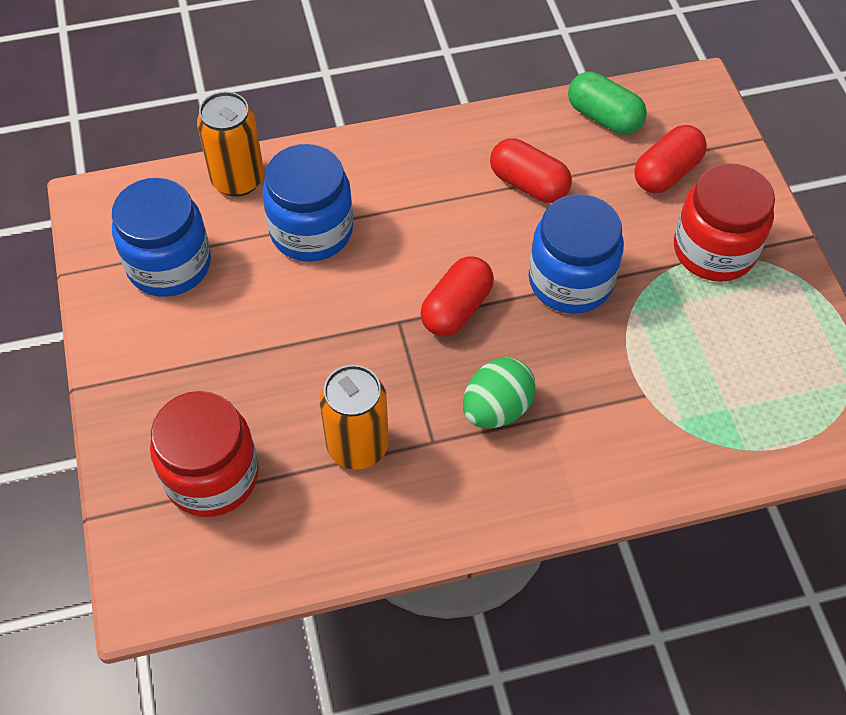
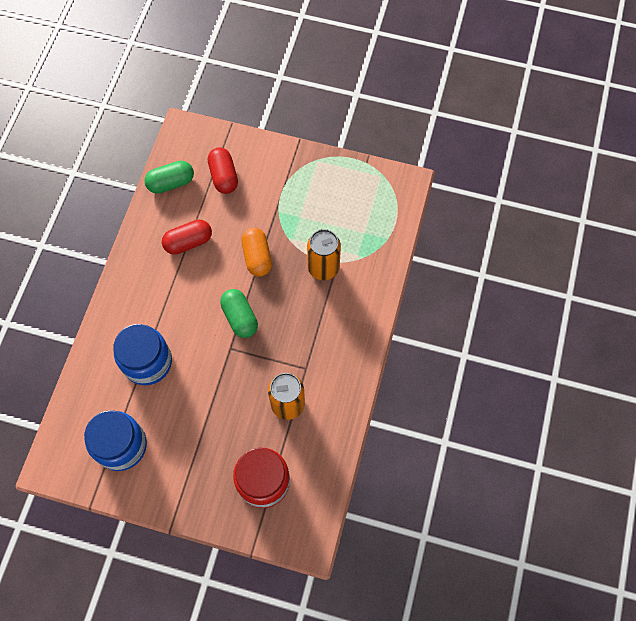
camera: 60 degrees left, 10 degrees up
(238, 179) = (88, 383): orange can -> orange can (323, 268)
(456, 309) = (240, 317): red capsule -> green capsule
(496, 409) = (305, 330): green egg -> none
(570, 281) = (257, 257): blue jar -> orange capsule
(714, 250) = (280, 184): red jar -> none

